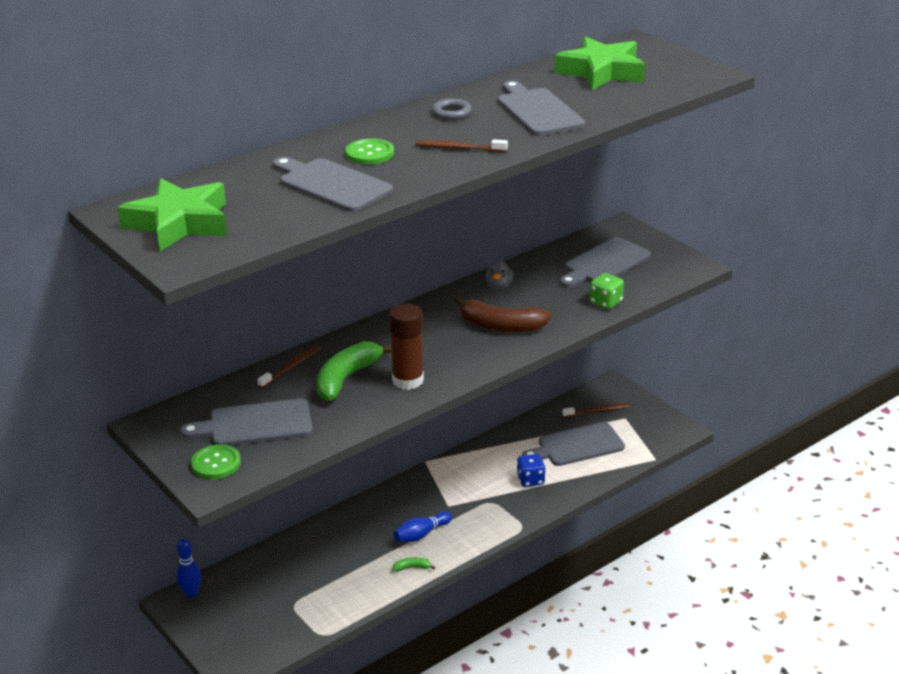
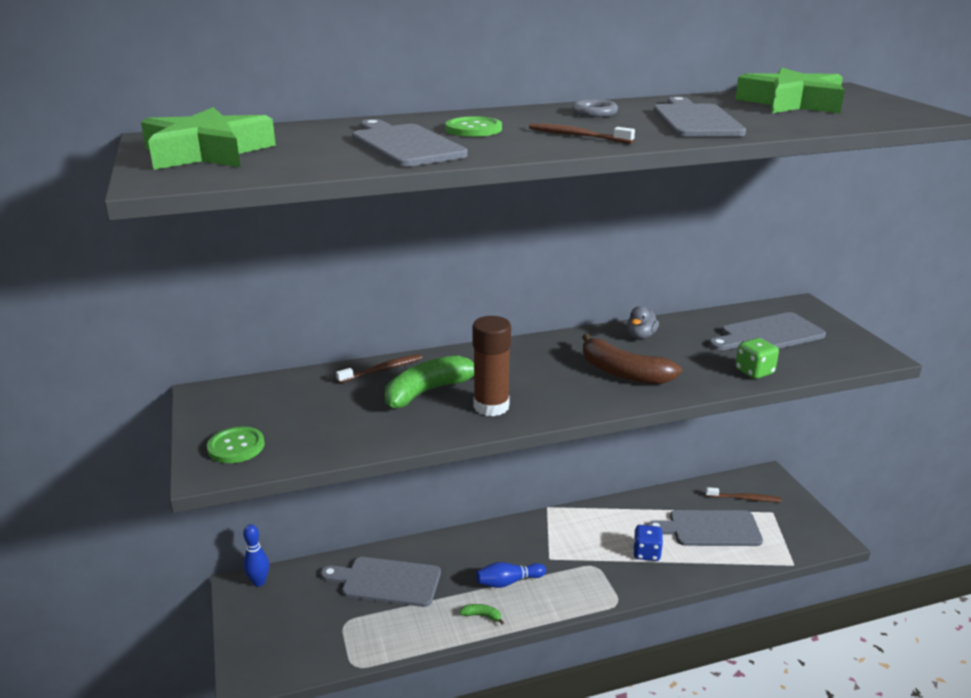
camera: 20 degrees right, 5 degrees down
(255, 424) = (305, 416): grey cutting board -> grey cutting board (386, 581)

